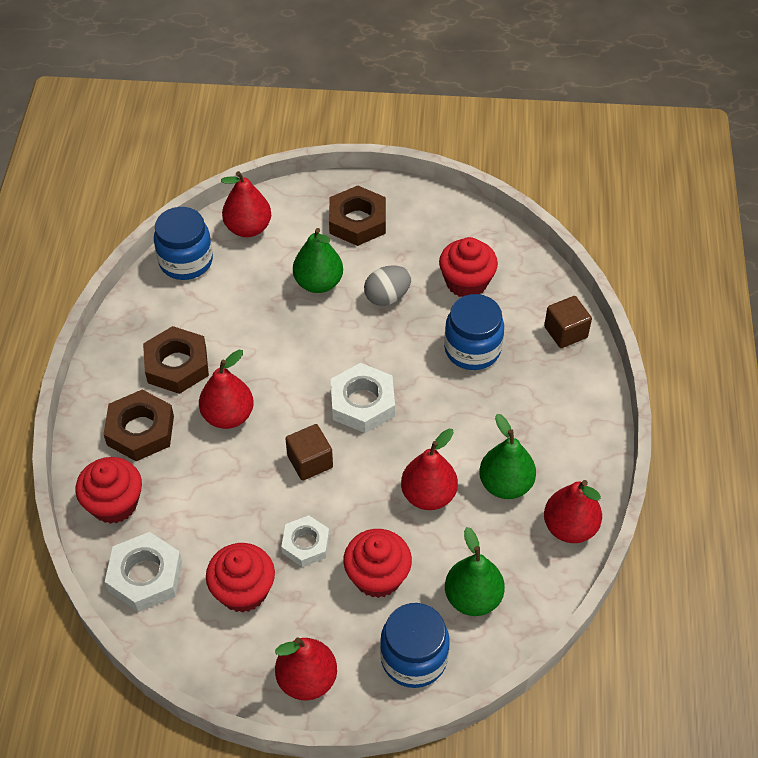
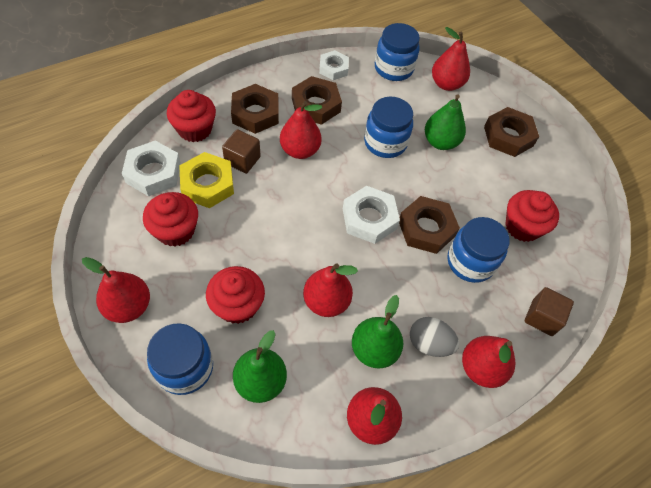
camera: 50 degrees right, 5 degrees up
(204, 529) = (207, 184): none -> yellow nut
(280, 331) = (385, 142): none -> blue jar
(305, 544) = (234, 247): white nut -> white nut (333, 68)
(310, 461) = (300, 213): brown cube -> brown cube (242, 160)
(387, 297) = (465, 186): grey egg -> grey egg (429, 343)
(410, 361) = (426, 228): none -> brown nut
(579, 411) = (481, 368): none -> red pear

